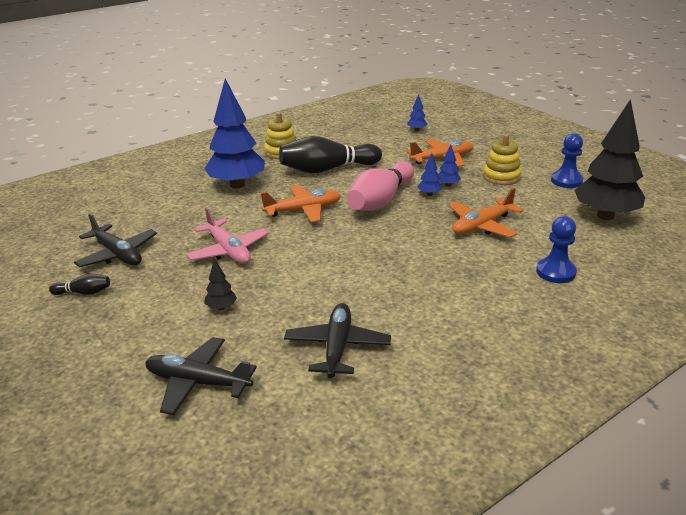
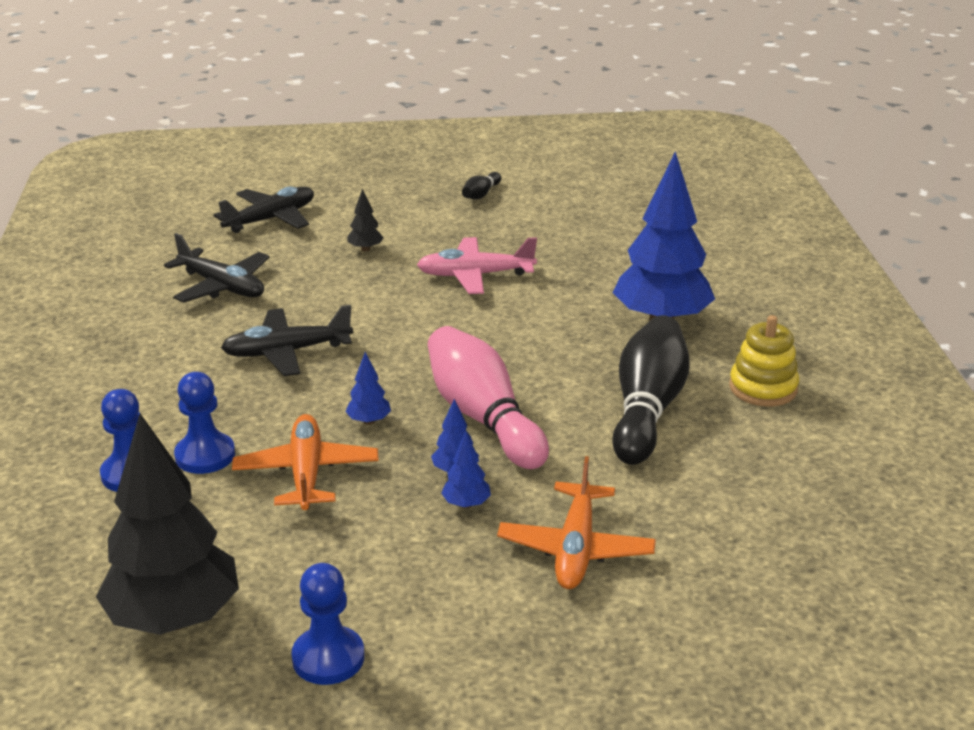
camera: 120 degrees right, 0 degrees up
(117, 254) = (542, 218): black plane -> black plane (286, 352)
(303, 210) = (523, 347): orange plane -> none
(417, 130) = (758, 585): blue tree -> blue tree (369, 421)
(501, 177) = (431, 582): yellow stacking toy -> none
(511, 258) = (205, 455): none -> blue pawn

